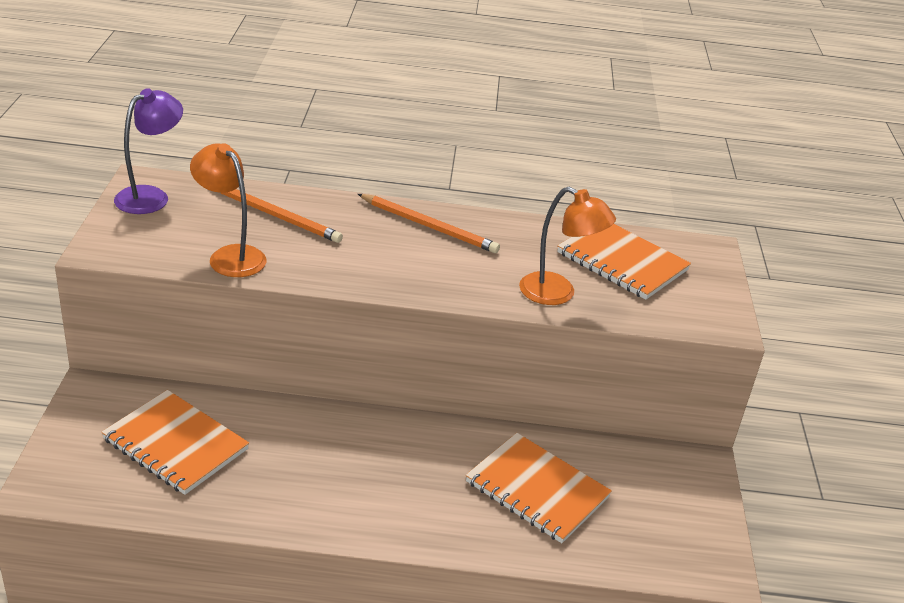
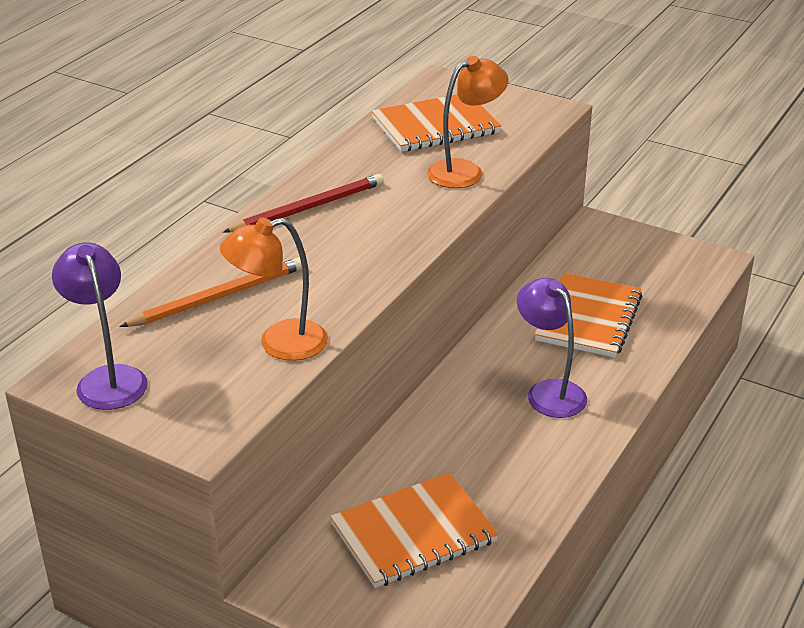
camera: 60 degrees left, 0 degrees up
(405, 486) = (549, 391): none -> purple lamp
(429, 226) = (308, 208): orange pencil -> red pencil
(537, 490) = (588, 318): orange notebook -> orange notebook turned 45 degrees counterclockwise

